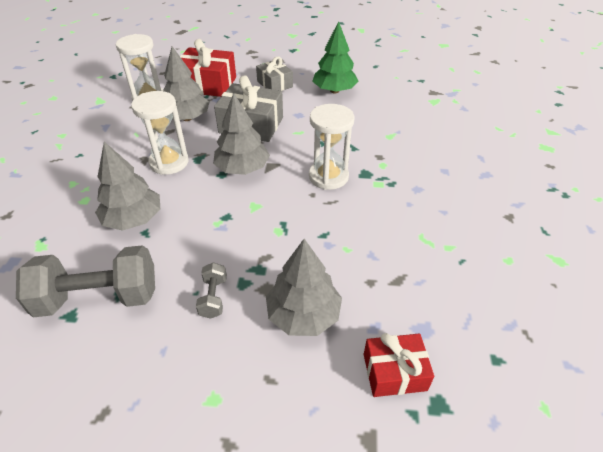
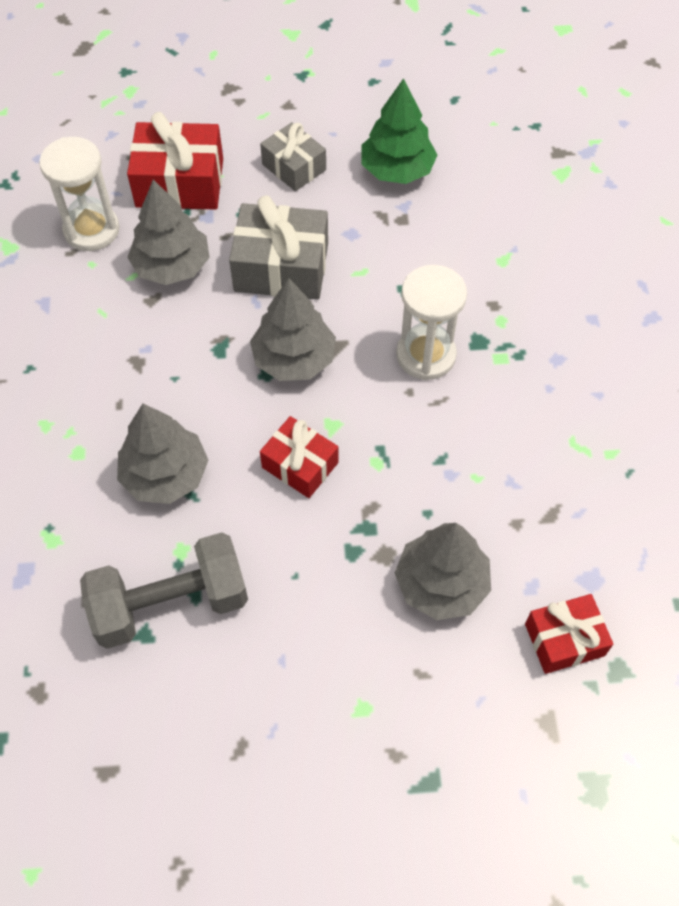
camera: 10 degrees left, 15 degrees up
(169, 162) = (177, 363): white hourglass -> none
(213, 297) = (320, 579): grey dumbbell -> none
(225, 225) = (300, 465): none -> red gift

